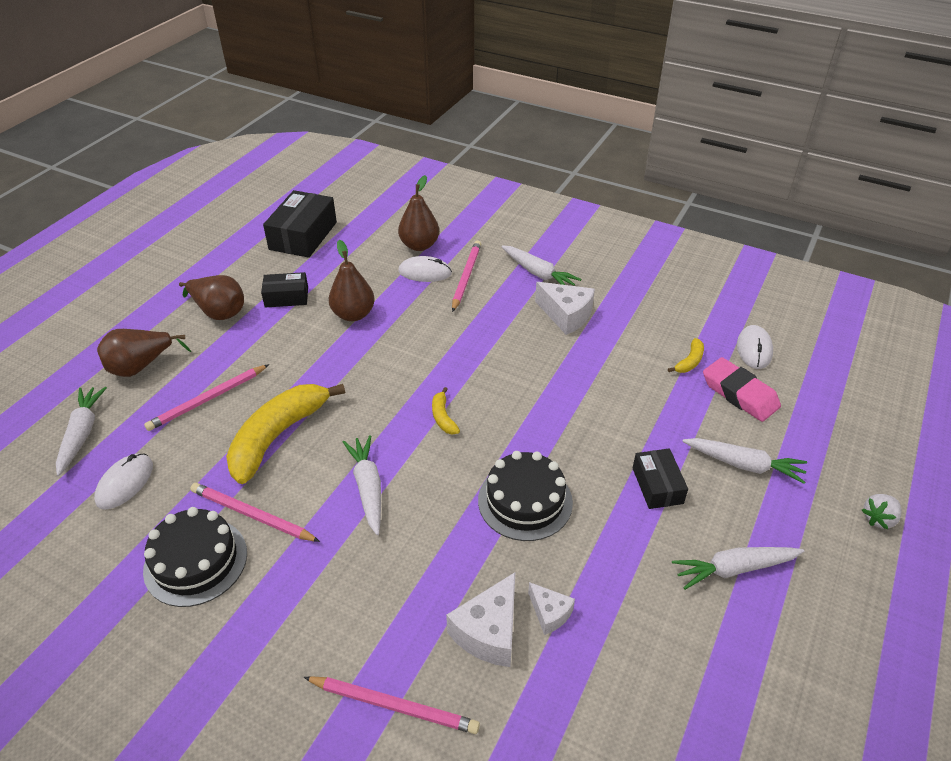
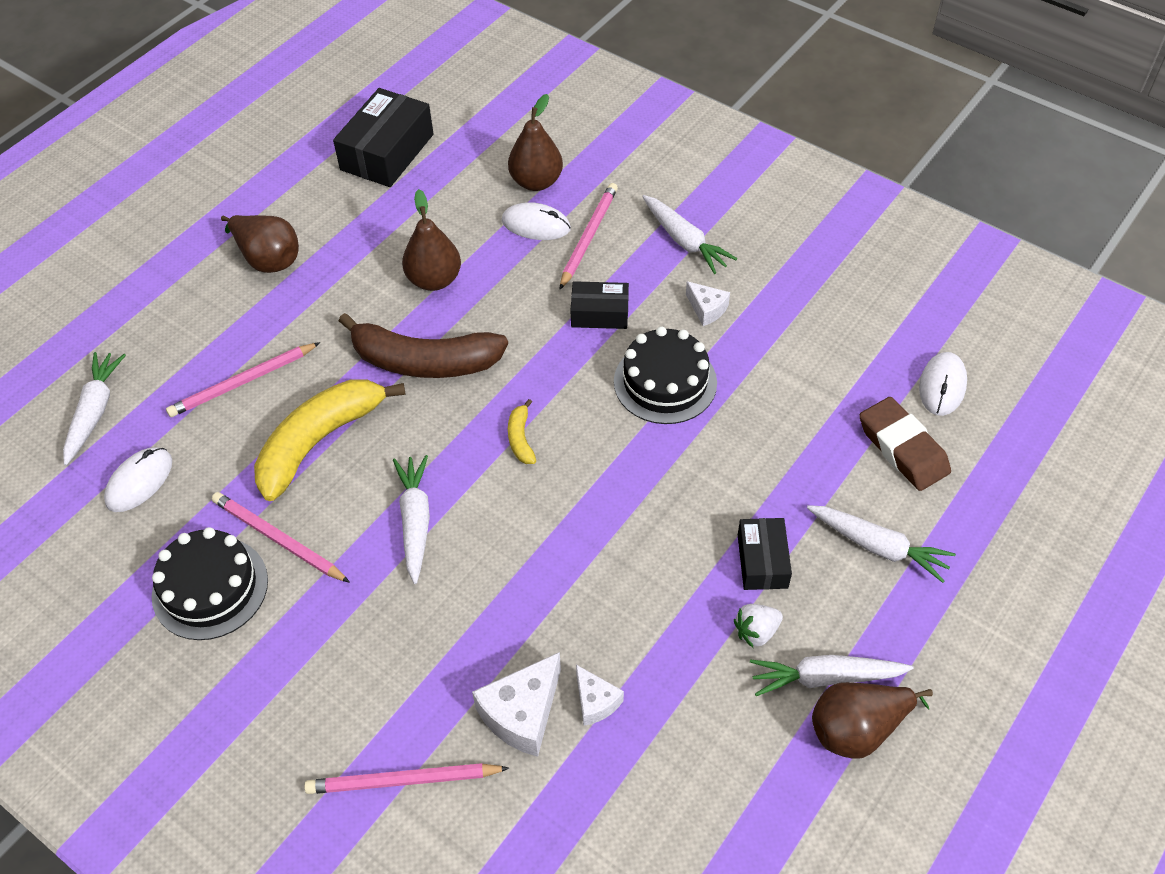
camera: 10 degrees right, 10 degrees up
(140, 366) = (167, 328): brown pear -> brown pear (857, 729)
(286, 297) = (354, 245): black box -> black box (599, 313)
(355, 370) = (424, 361): none -> brown banana
(394, 705) = (403, 781): pink pencil -> pink pencil turned 150 degrees clockwise
(525, 501) = (597, 561): black cake -> black cake (665, 382)
(566, 315) = (707, 309): white cheese -> white cheese, size x0.59
(689, 361) = (851, 395): yellow banana -> none
(739, 394) = (903, 448): pink eraser -> brown eraser
(878, 519) = (1024, 638): white strawberry -> white strawberry (756, 632)

